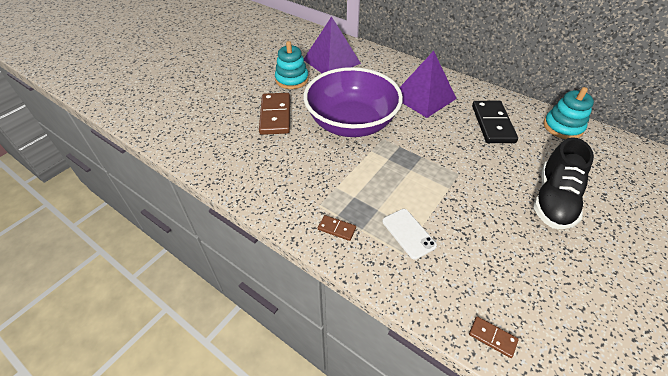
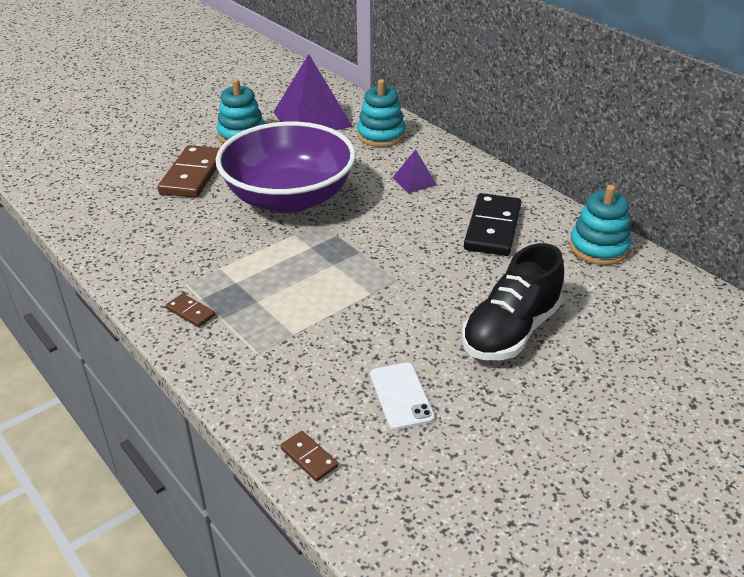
camera: 15 degrees right, 10 degrees down
(382, 67) = (381, 135): none -> turquoise stacking toy
(408, 233) = (279, 333): white phone -> white phone (401, 396)
(423, 97) = (414, 181): purple pyramid -> purple pyramid, size x0.47

